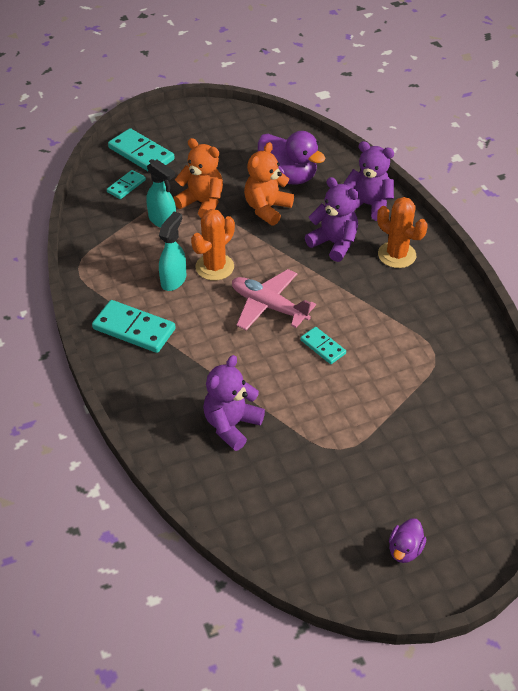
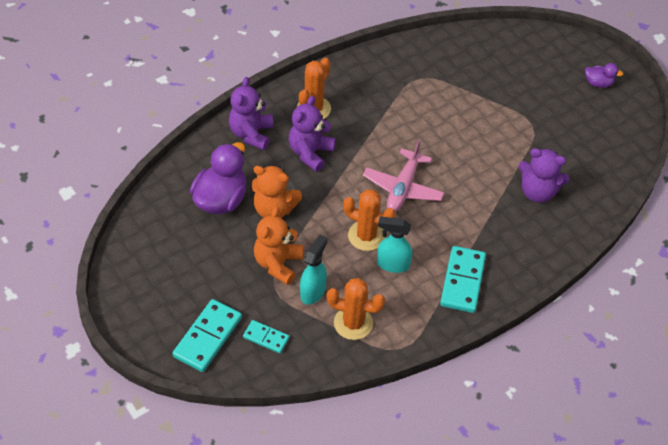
camera: 105 degrees left, 5 degrees up
(118, 241) = (353, 323): none -> orange cactus
(322, 347) = (437, 146): turquoise domino -> none

